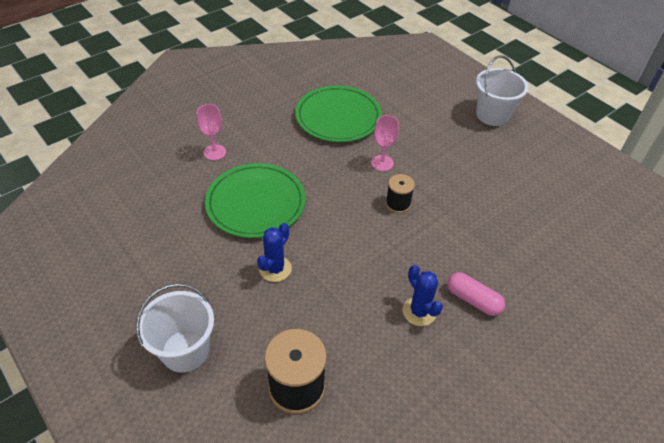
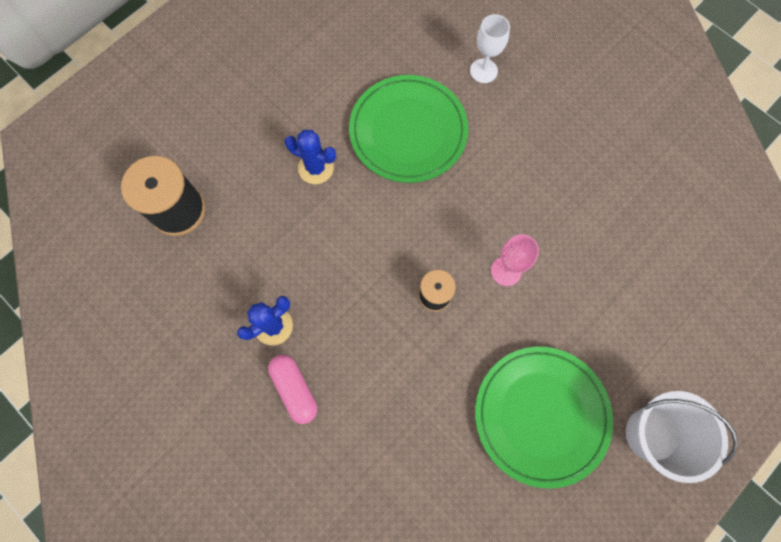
camera: 85 degrees right, 25 degrees up
(185, 350) = (212, 106): white bucket -> none
(214, 152) = (483, 71): pink goblet -> white goblet
(338, 117) = (587, 205): green plate -> green plate (541, 415)
(473, 300) = (295, 389): pink capsule -> pink capsule turned 60 degrees counterclockwise

